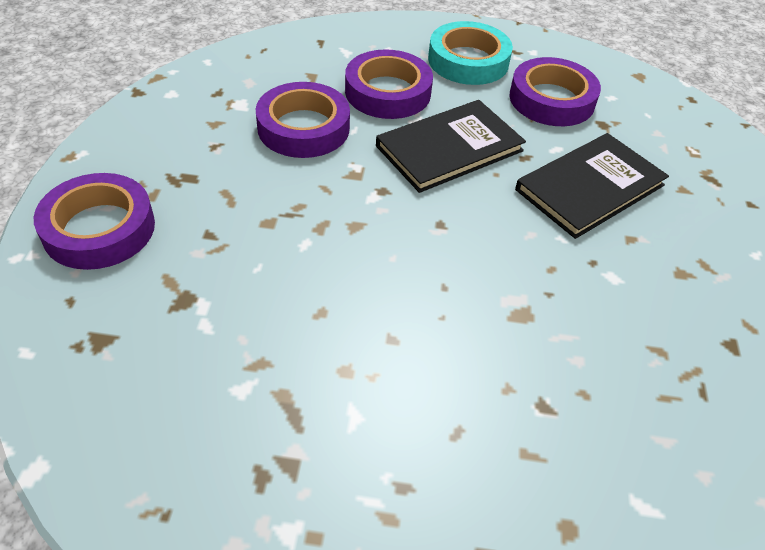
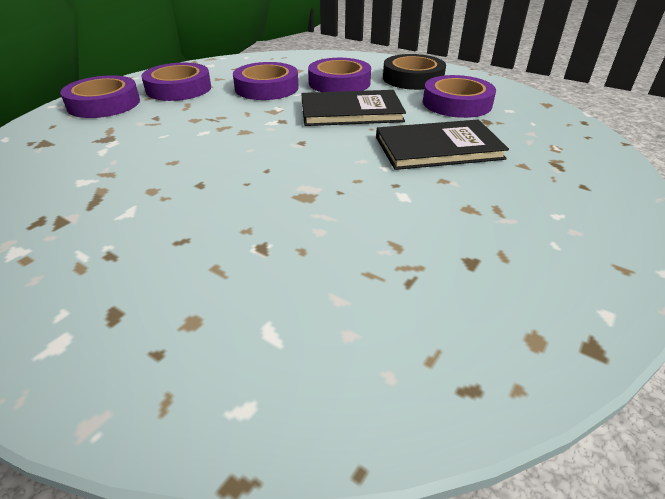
camera: 30 degrees right, 10 degrees down
(179, 162) = (179, 88): none -> purple tape
(468, 61) = (413, 78): turquoise tape -> black tape

